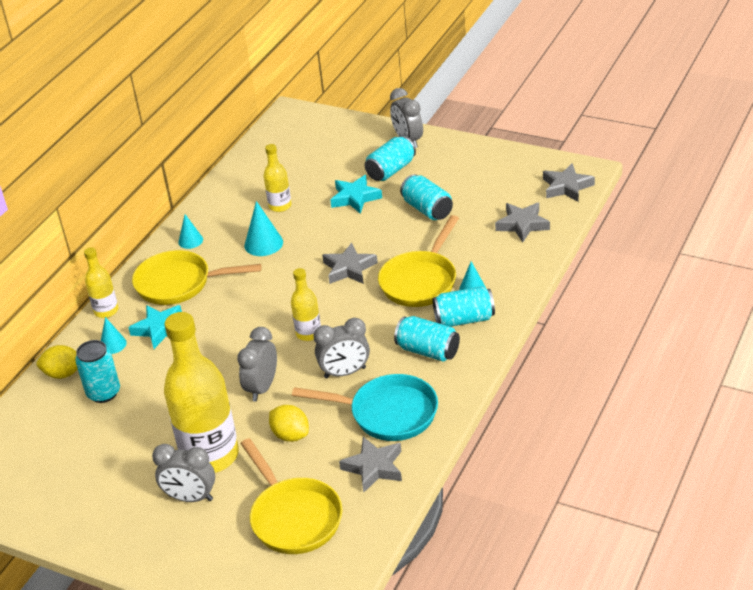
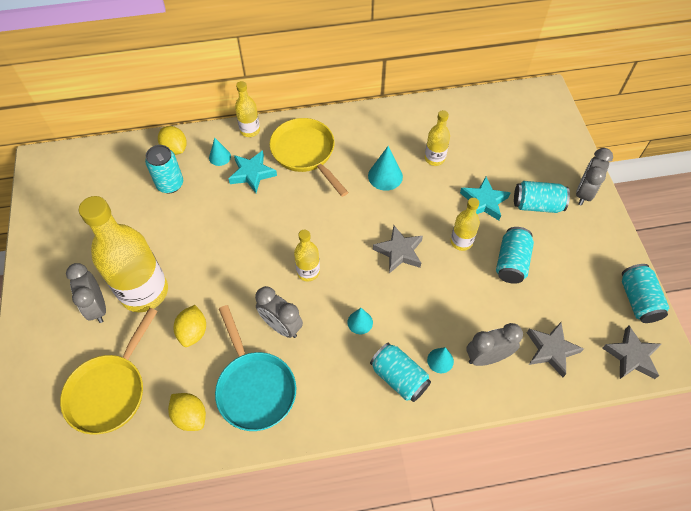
camera: 50 degrees right, 20 degrees up
(190, 240) = (355, 129): turquoise cone -> turquoise cone (360, 322)
(262, 388) = (231, 279): grey clock -> grey clock (487, 357)
(374, 467) = (190, 416): grey star -> yellow lemon
(378, 228) = (461, 242): none -> yellow bottle
(420, 281) = (421, 313): yellow pan -> none
(428, 351) = (343, 372): turquoise can -> turquoise can (638, 300)

